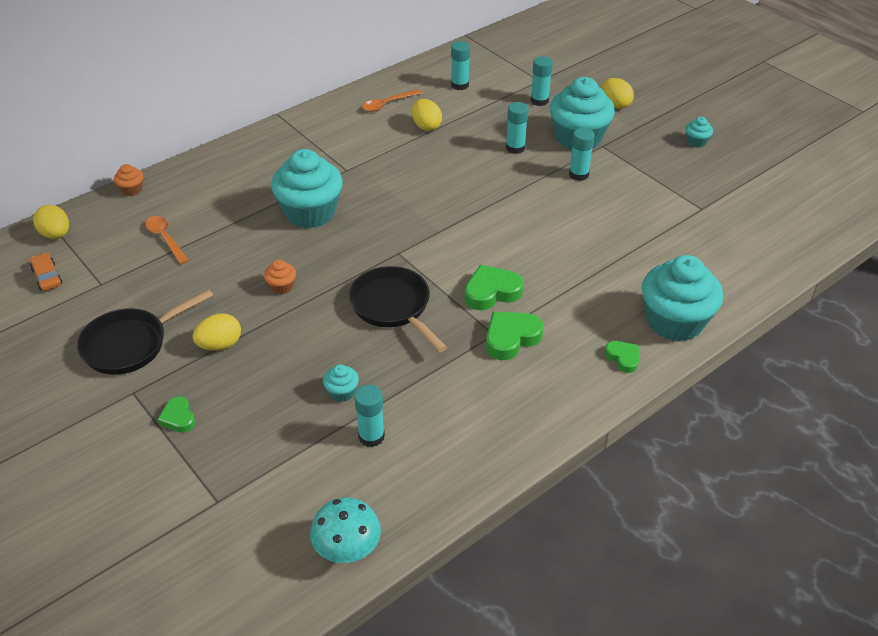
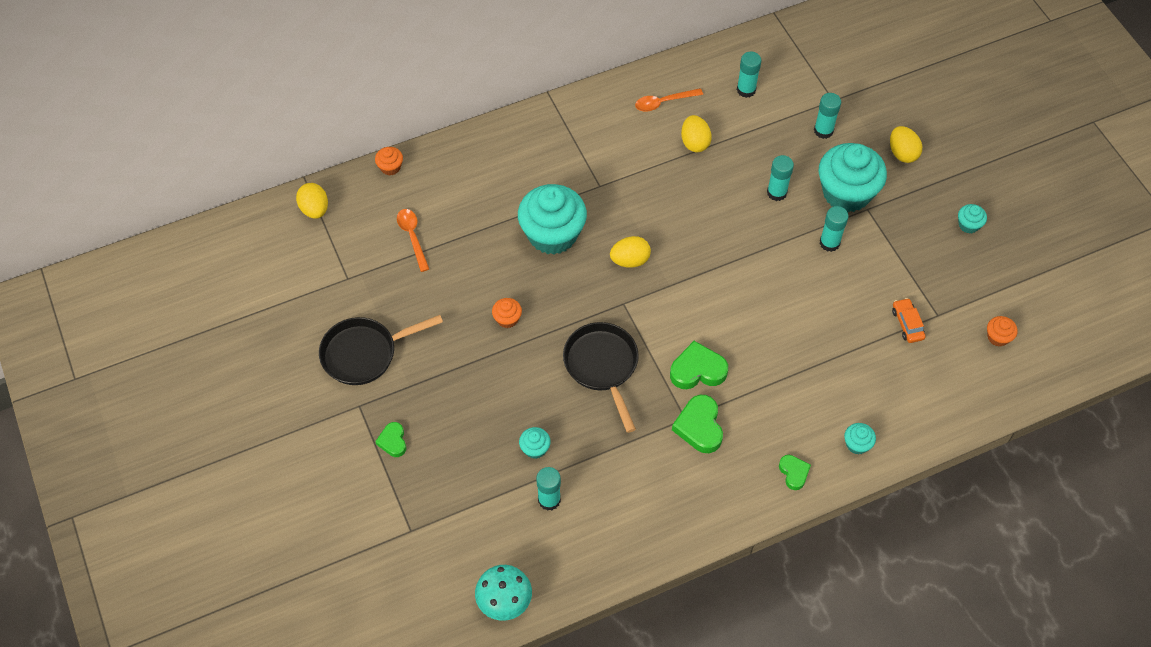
camera: 15 degrees right, 15 degrees up
(47, 277) = (301, 259): orange car -> orange car (907, 324)
(220, 345) = (440, 372): yellow egg -> yellow egg (630, 260)
(511, 338) = (699, 427): green heart -> green heart turned 75 degrees counterclockwise
(674, 321) = (857, 444): turquoise cupcake -> turquoise cupcake, size x0.42
(764, 215) = (998, 337): none -> orange cupcake

